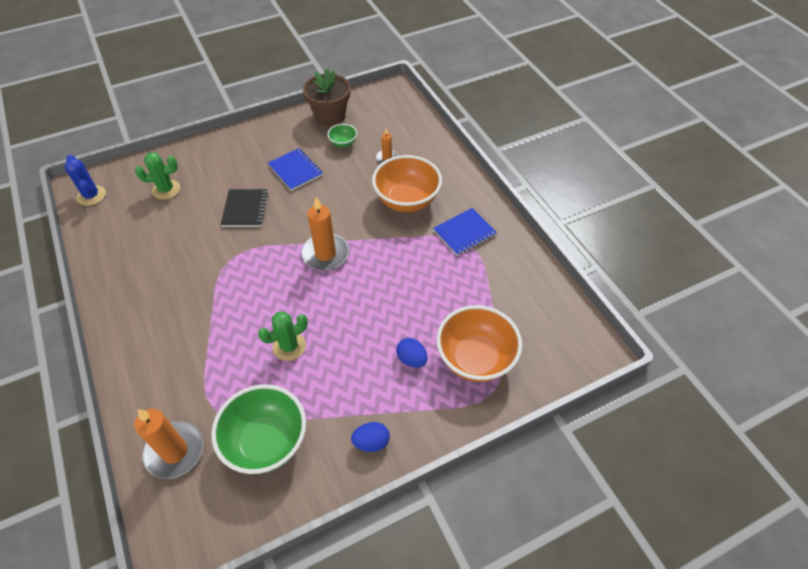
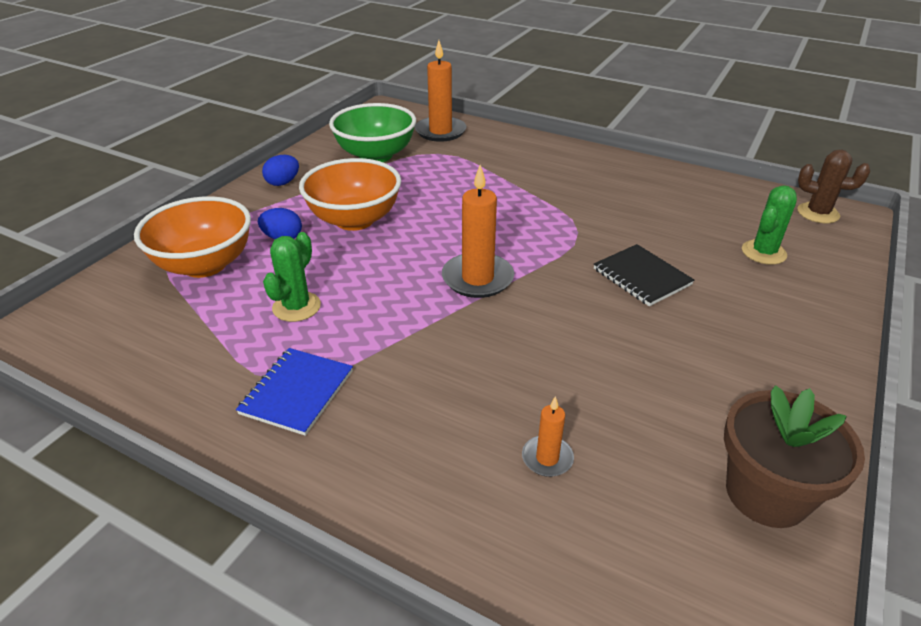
camera: 145 degrees right, 15 degrees down
(91, 196) = (818, 213): blue cactus -> brown cactus
(289, 346) = (422, 201): green cactus -> green cactus (296, 307)
(295, 170) = (660, 354): blue notebook -> none
(343, 143) = (659, 444): green bowl -> none
(406, 200) = (435, 397): orange bowl -> orange bowl (354, 220)

